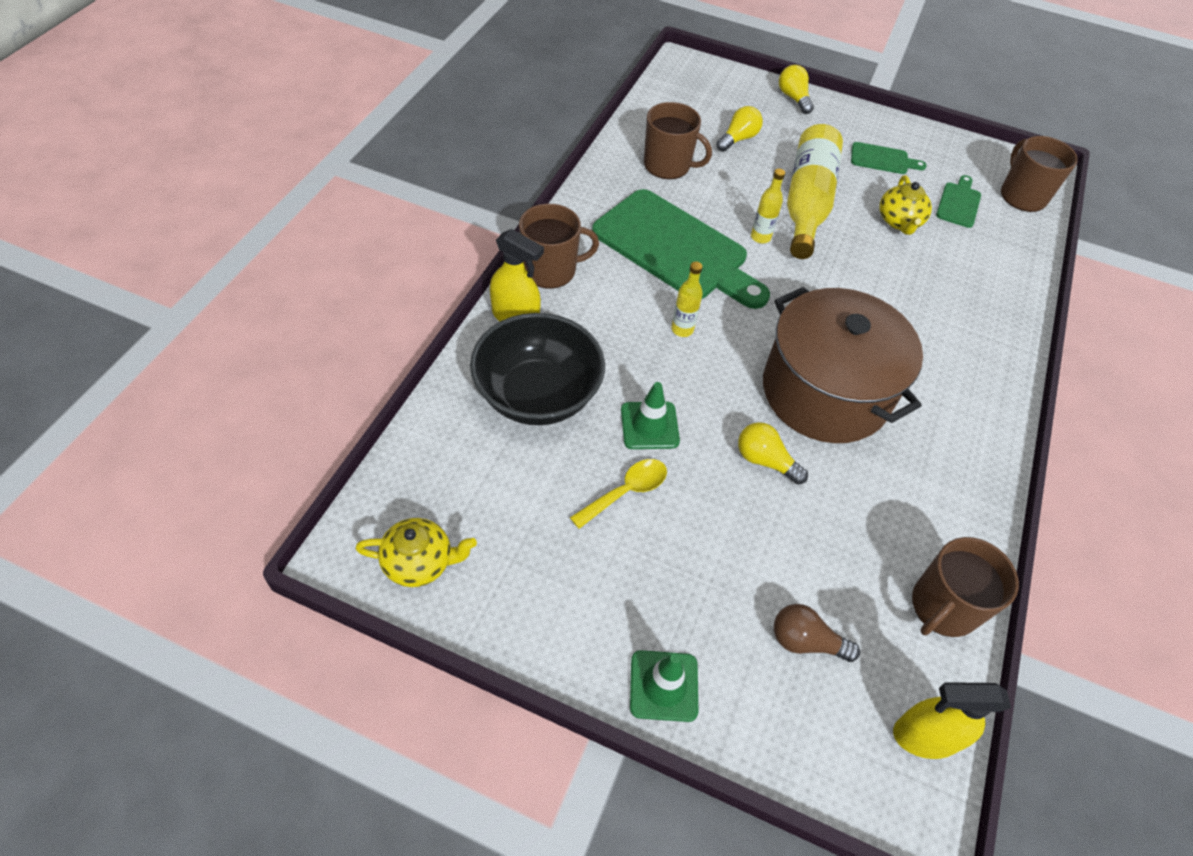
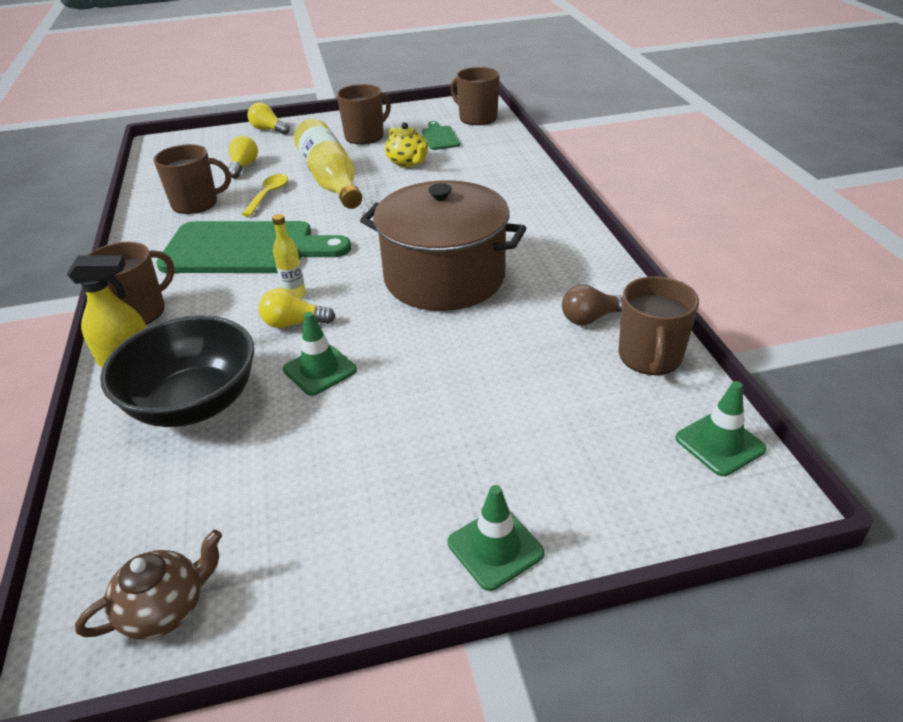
camera: 30 degrees left, 15 degrees down
(419, 562) = (165, 608): yellow teapot -> brown teapot
(625, 492) = (337, 427): yellow spoon -> yellow spoon (268, 195)
(760, 237) = (311, 213): yellow bottle -> none
(765, 461) = (437, 342): yellow light bulb -> yellow light bulb (294, 323)
(805, 641) = (578, 439): brown light bulb -> brown light bulb (591, 318)
(882, 159) = (365, 136): green cutting board -> brown mug
(925, 736) = (720, 444): yellow spray bottle -> green traffic cone

